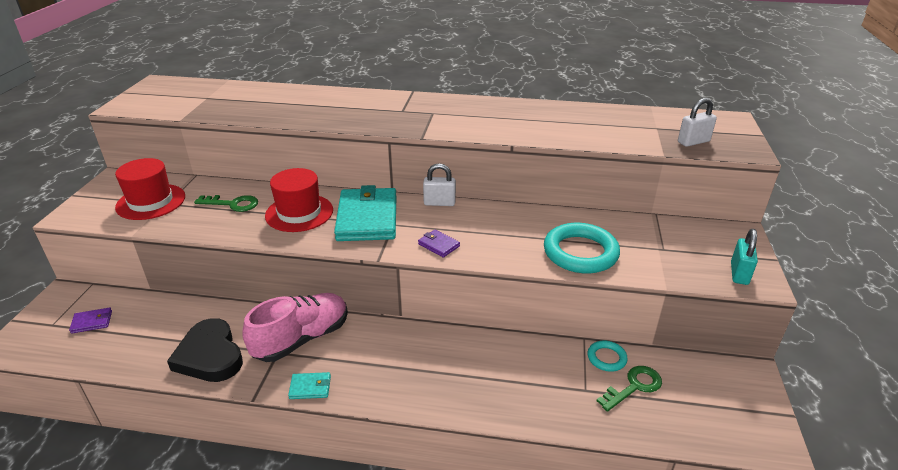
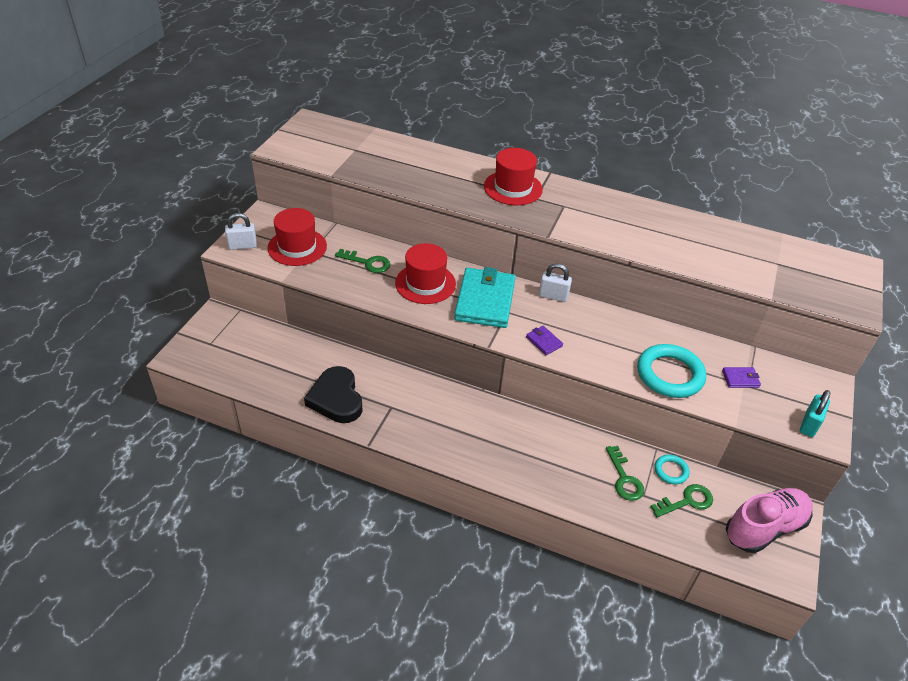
camera: 10 degrees right, 10 degrees up
(92, 322) = (241, 347): purple wallet -> purple wallet (740, 379)
(302, 339) = (412, 399): pink shoe -> pink shoe (764, 528)
(310, 387) = (415, 444): turquoise wallet -> none
(377, 106) = (513, 188): none -> red hat
(559, 376) = (624, 478): none -> green key
(693, 142) = (807, 287): white padlock -> white padlock (242, 246)

